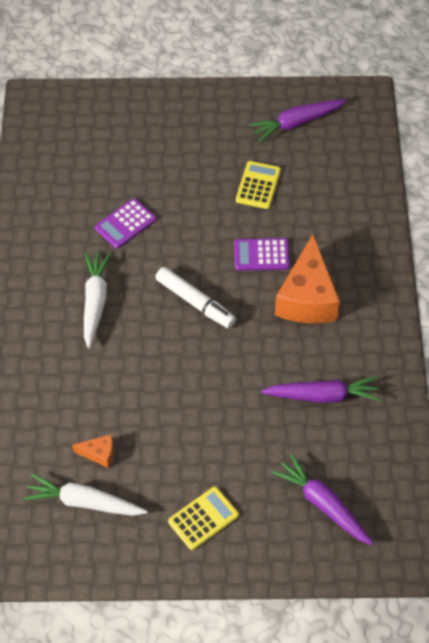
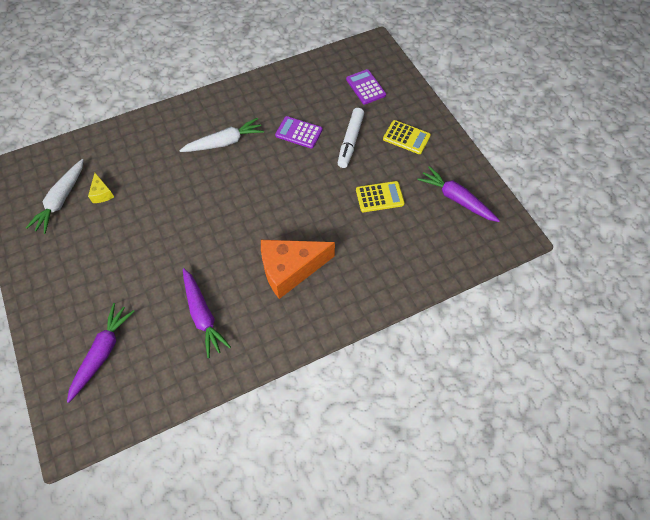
camera: 65 degrees right, 5 degrees up
(84, 502) = (61, 200): white carrot -> white carrot turned 150 degrees counterclockwise
(99, 454) = (102, 193): orange cheese -> yellow cheese
(195, 302) = (251, 199): white marker -> white marker (350, 141)
(203, 518) = (68, 276): yellow calculator -> yellow calculator (406, 137)
(261, 255) = (315, 224): purple calculator -> purple calculator (365, 87)

